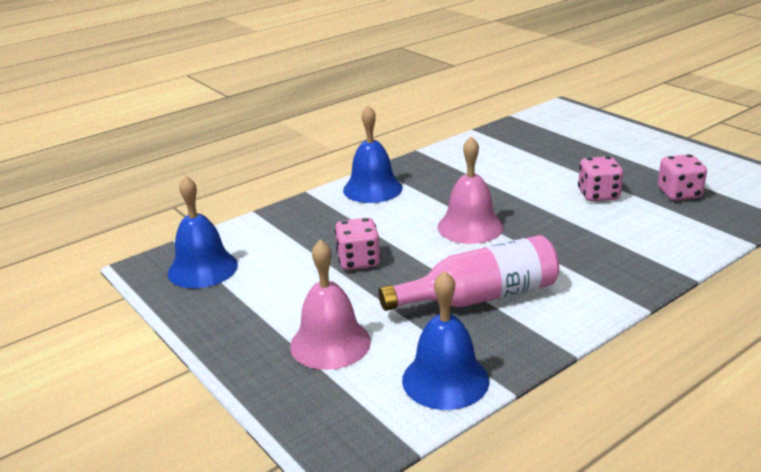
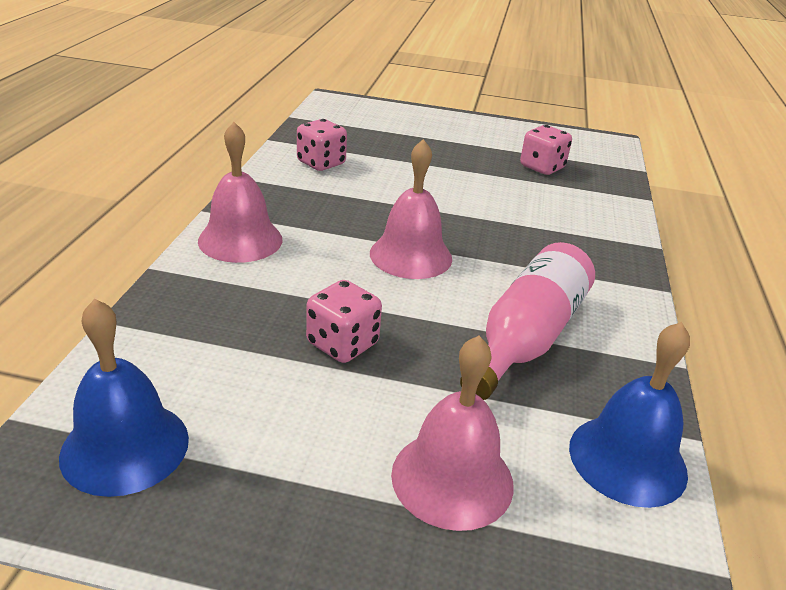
camera: 45 degrees left, 5 degrees up
(372, 189) = (240, 240): blue bell -> pink bell
(598, 195) = (482, 185): pink dice -> pink dice (321, 163)

